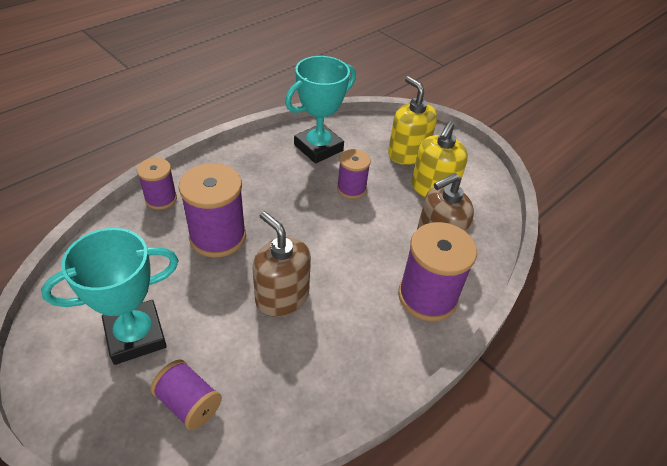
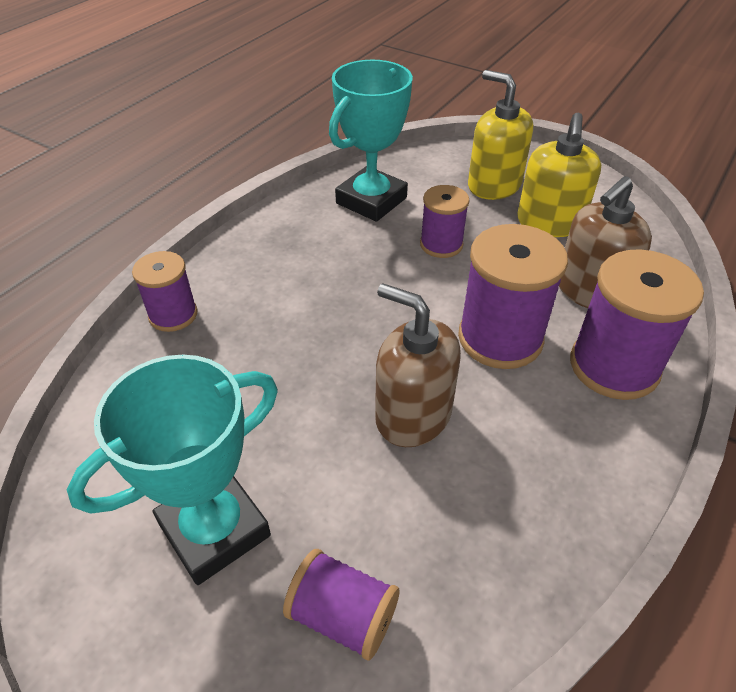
camera: 10 degrees left, 0 degrees up
(218, 236) = (281, 350): purple spool -> purple spool (500, 338)

